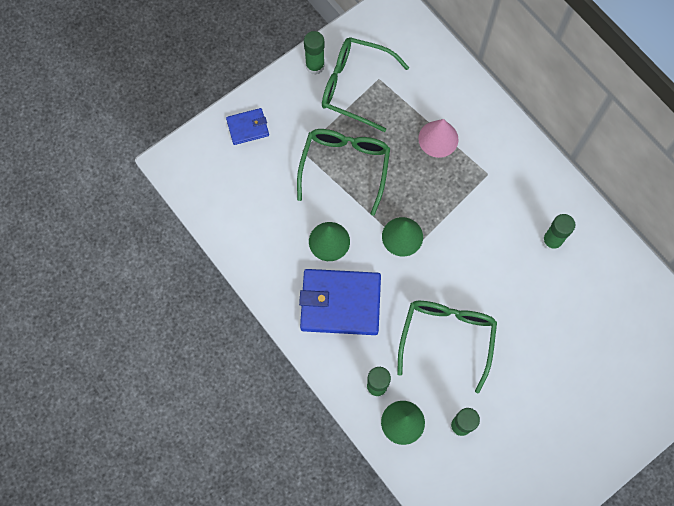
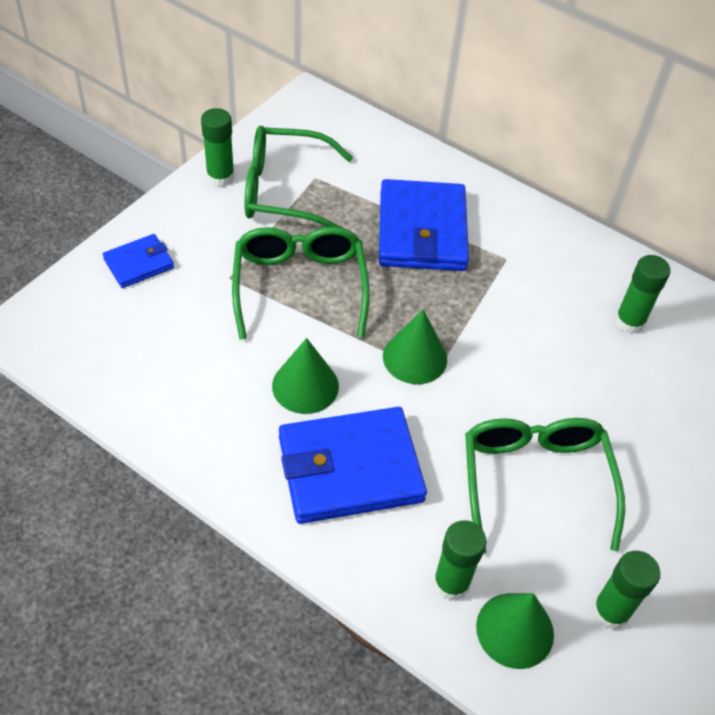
camera: 20 degrees left, 20 degrees down
(438, 139) = (422, 230): pink cone -> blue wallet

